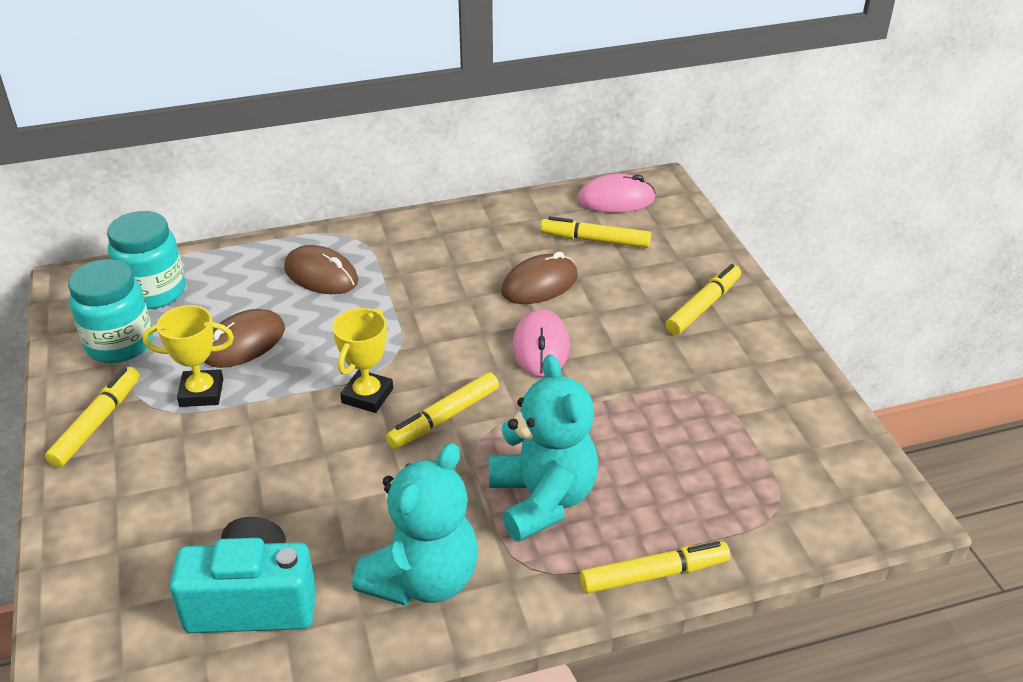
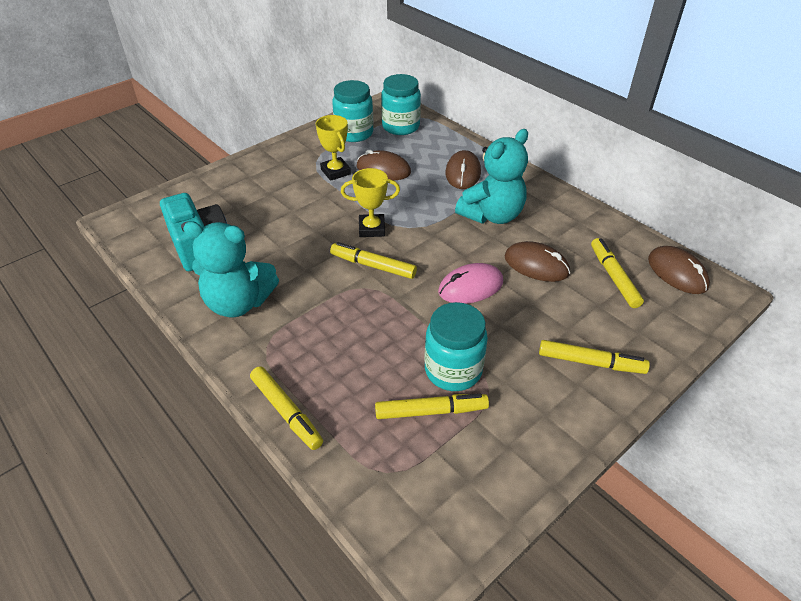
camera: 65 degrees right, 5 degrees up
(96, 423) = (294, 151): yellow marker -> yellow marker (430, 411)
(542, 499) = (327, 334): turquoise teddy bear -> turquoise teddy bear (492, 215)
(616, 199) = (677, 273): pink mouse -> brown mouse
(662, 408) = (453, 370): none -> turquoise jar

